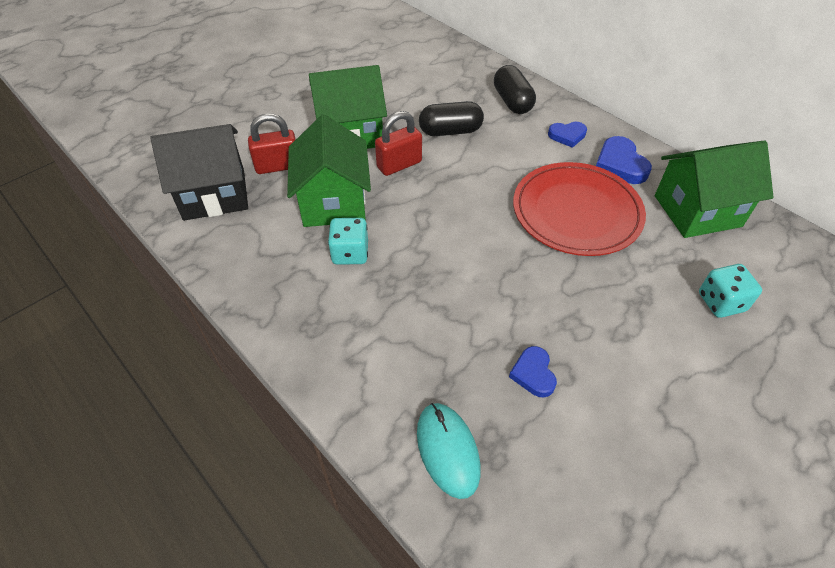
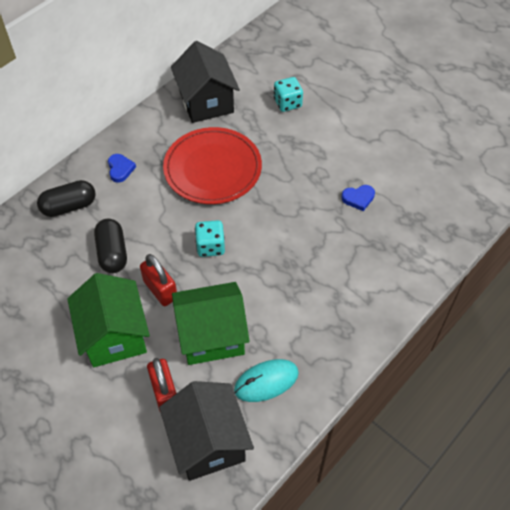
camera: 95 degrees left, 5 degrees up
(350, 253) = (270, 314): turquoise dice -> turquoise dice (210, 246)
(447, 450) = (419, 241): turquoise mouse -> turquoise mouse (266, 381)
(620, 164) = (157, 138): blue heart -> none
(697, 211) = (206, 102): green house -> black house

